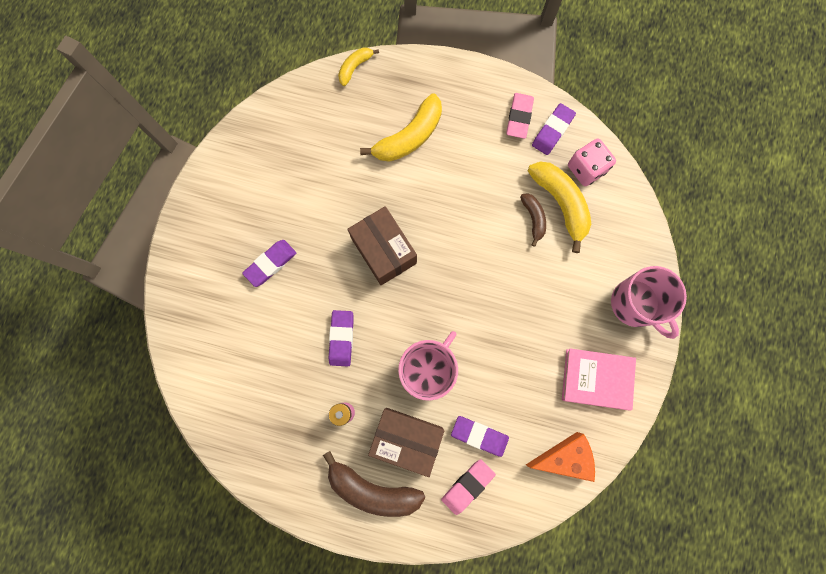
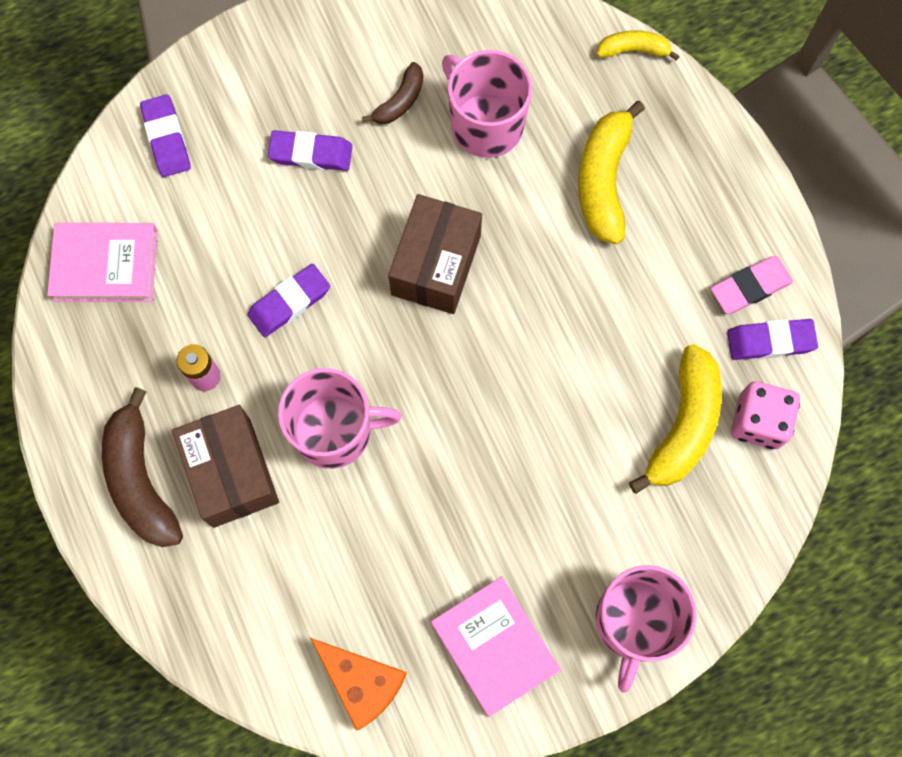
camera: 50 degrees right, 5 degrees down
(239, 417) = (105, 265): none -> pink book
(331, 167) = (485, 124): none -> pink mug
(409, 137) = (603, 180): yellow banana -> yellow banana turned 90 degrees clockwise
(467, 486) = (232, 589): pink eraser -> none
(479, 435) = (305, 555): purple eraser -> purple eraser (167, 138)
(533, 219) = (633, 408): brown banana -> brown banana (400, 101)

